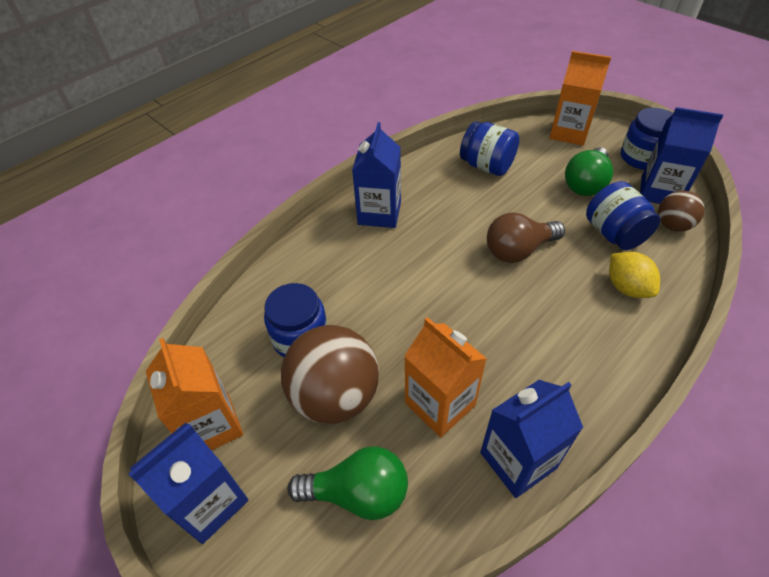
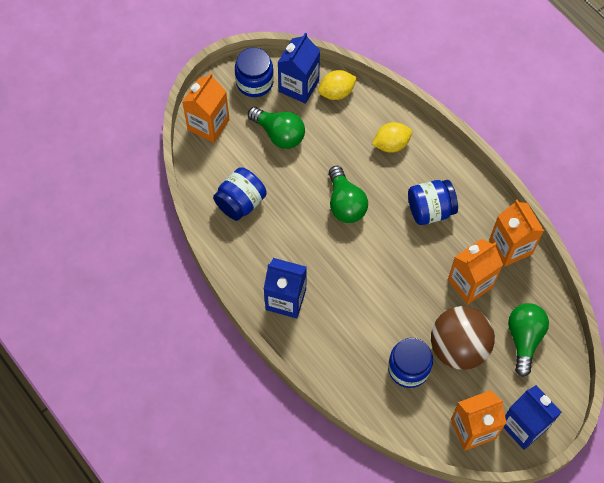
camera: 85 degrees left, 15 degrees up
(518, 250) = (345, 203): brown light bulb -> green light bulb
(518, 460) = (510, 247): blue carton -> orange carton
(614, 234) = (339, 134): blue jar -> blue jar (430, 210)
(672, 225) = (336, 92): brown ball -> yellow lemon

